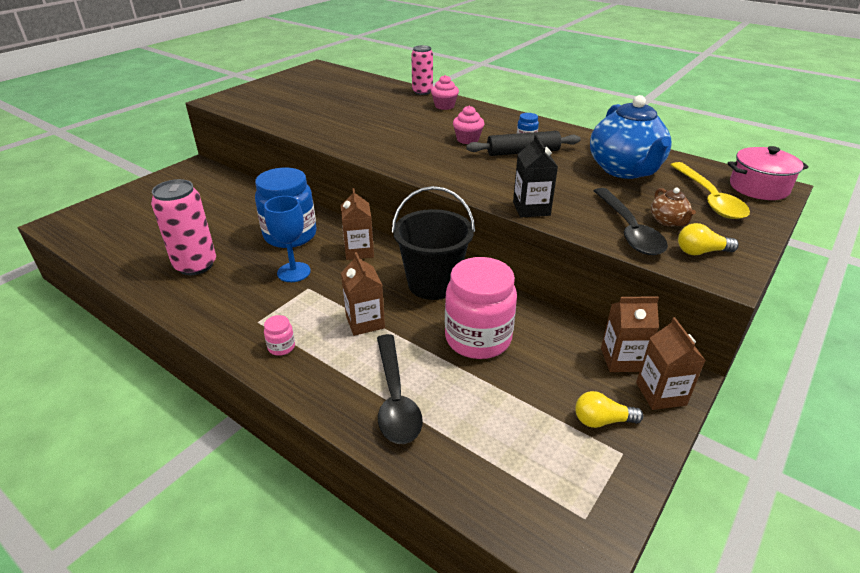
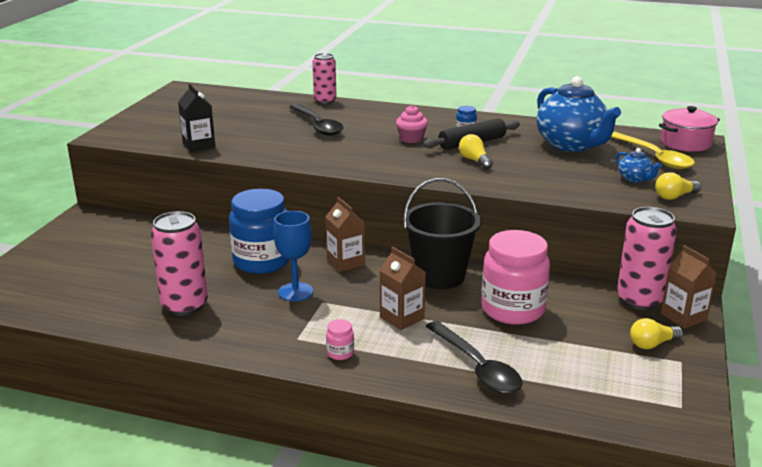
camera: 20 degrees left, 10 degrees down
(444, 106) = (360, 111): pink cupcake -> none
(510, 172) = (474, 160): none -> yellow light bulb
(531, 209) = (518, 187): black carton -> black carton (199, 146)
(622, 359) = (639, 300): brown carton -> pink can
(629, 230) = (610, 190): black spoon -> black spoon (318, 126)
(668, 221) = (635, 179): brown teapot -> blue teapot

